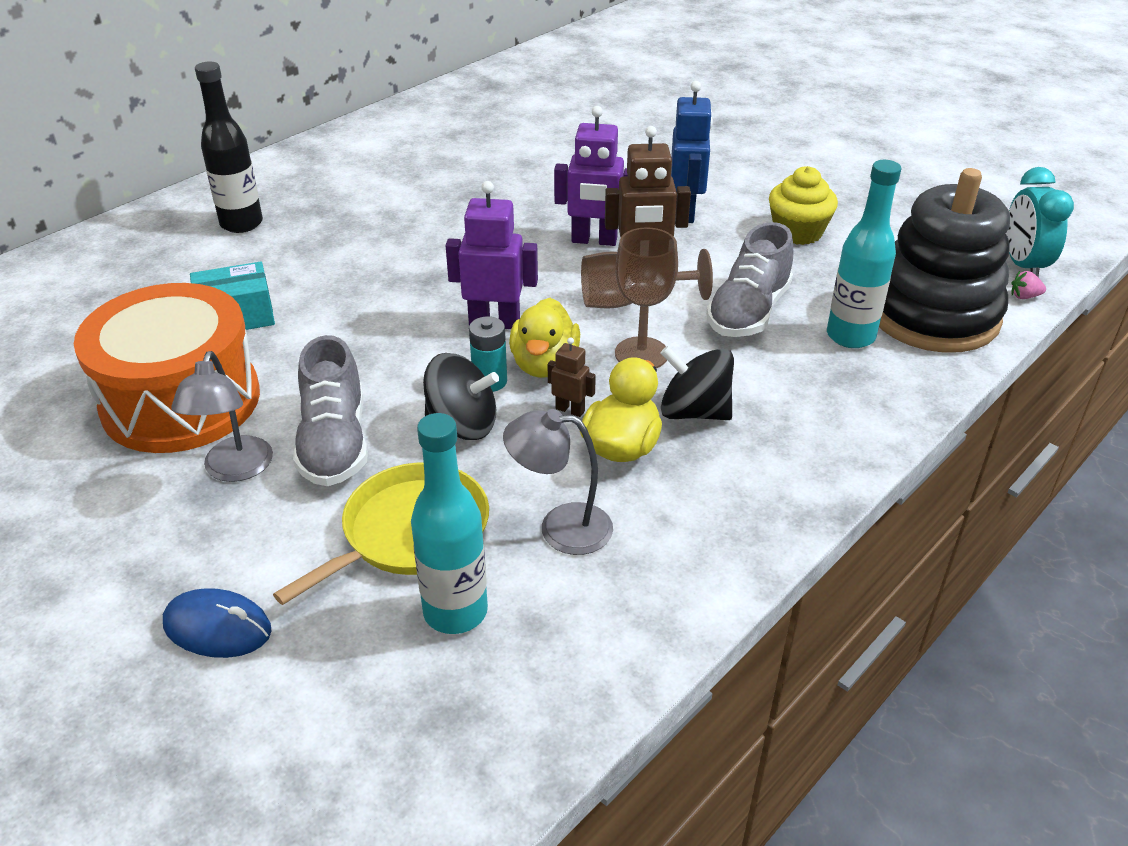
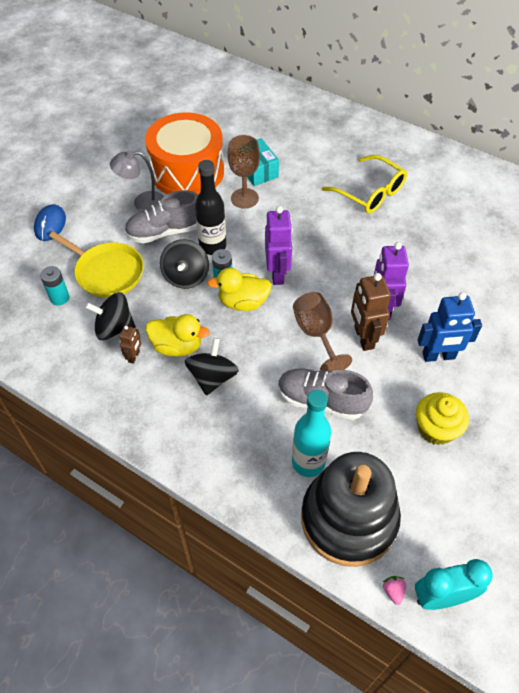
camera: 80 degrees right, 15 degrees up
(241, 224) = (344, 147): black bottle -> black bottle (212, 246)
(360, 216) = (370, 192): none -> yellow glasses
(455, 612) = (59, 298): turquoise bottle -> turquoise battery
(560, 527) = (114, 328): grey lamp -> black spinning top
(570, 410) = (205, 319): brown robot -> brown robot (134, 356)
(641, 354) = (263, 346): brown goblet -> brown goblet (244, 198)

